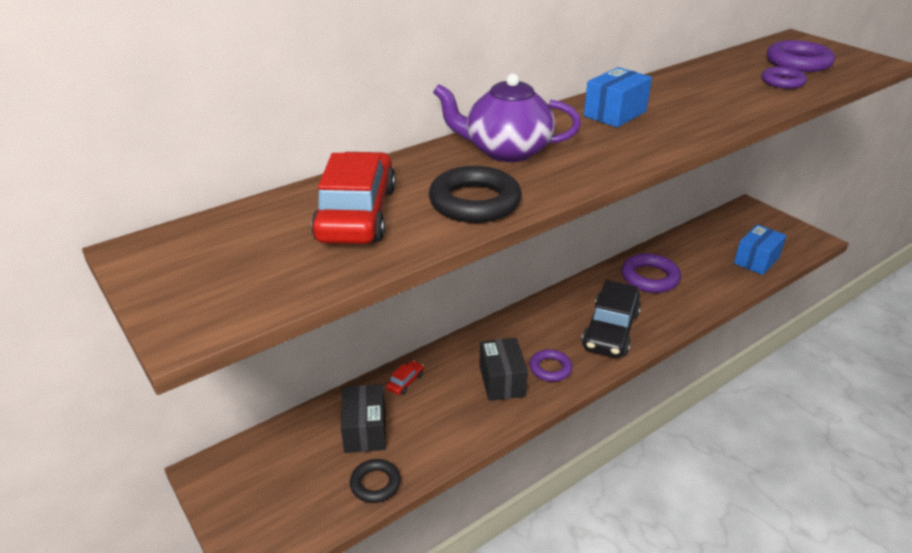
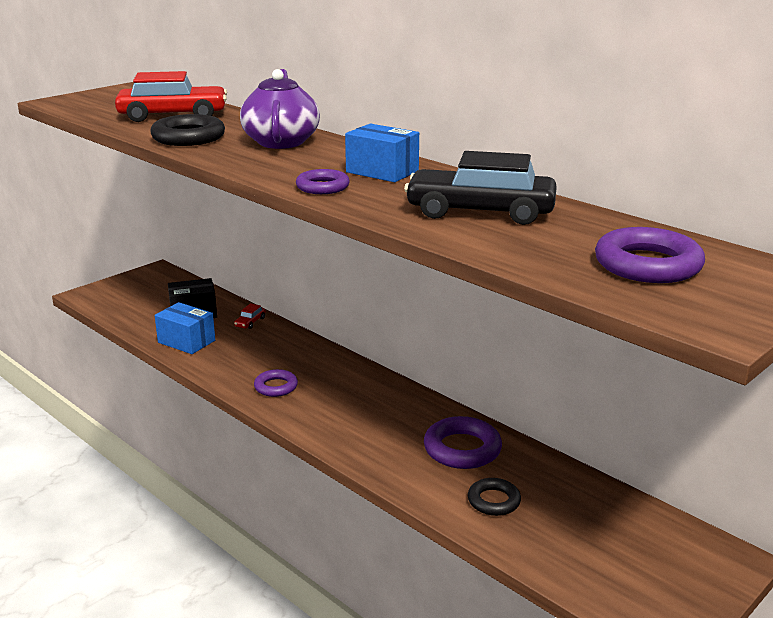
camera: 80 degrees right, 10 degrees down
(375, 484) = (139, 323): black ring -> black ring (493, 501)
(405, 382) = (250, 322): red car -> red car turned 90 degrees clockwise
(502, 381) = (255, 364): black box -> none
(610, 330) = (345, 420): black car -> black car (480, 211)
(756, 260) = (553, 549): blue box -> blue box (186, 341)
(782, 82) = (545, 248): purple ring -> purple ring (322, 187)

